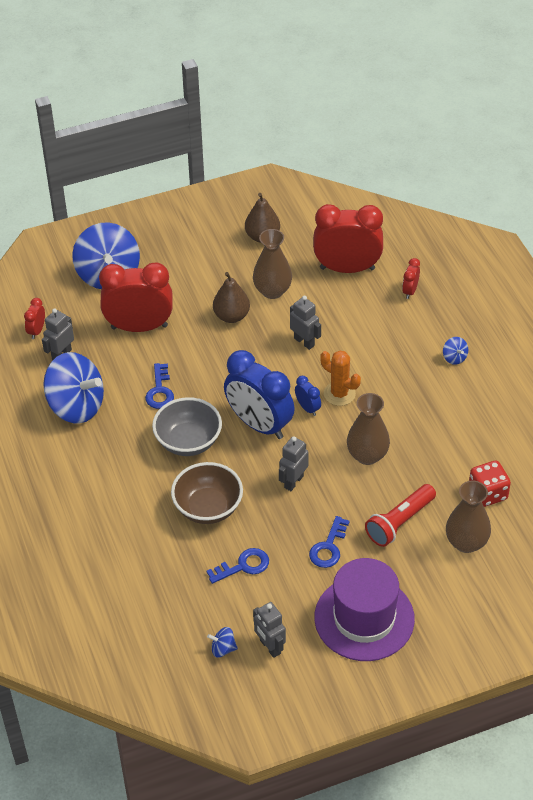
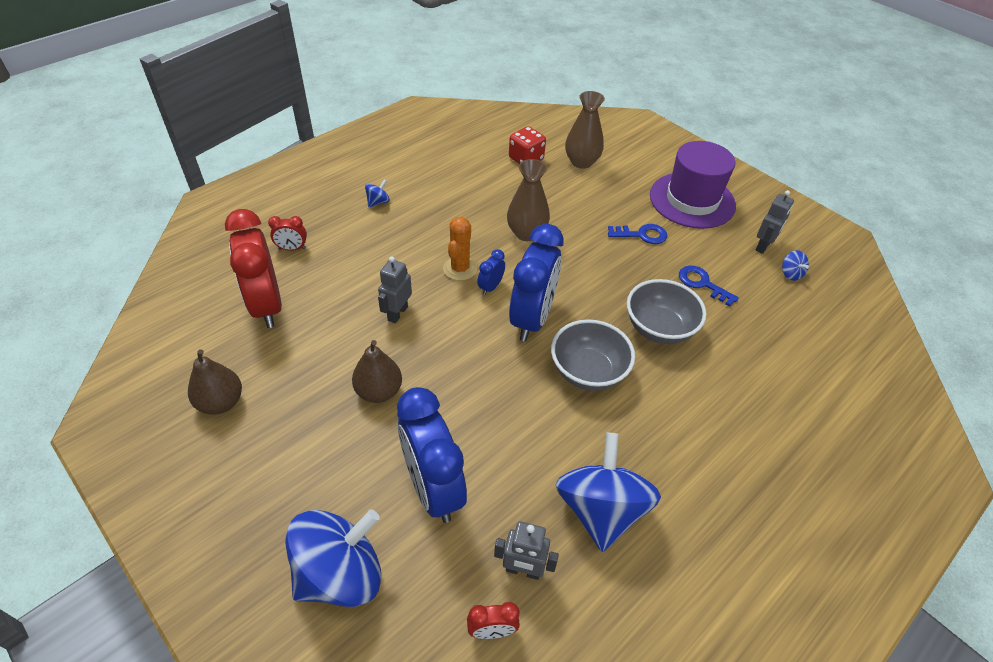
camera: 115 degrees left, 0 degrees up
(139, 327) = (433, 488): red clock -> blue clock
(159, 391) = (530, 425): blue key -> none
(208, 508) = (659, 328): brown bowl -> grey bowl
(272, 291) = (322, 363): brown vase -> none
(293, 482) = (587, 274): grey robot -> none
(399, 522) = (587, 200): red flashlight -> none

